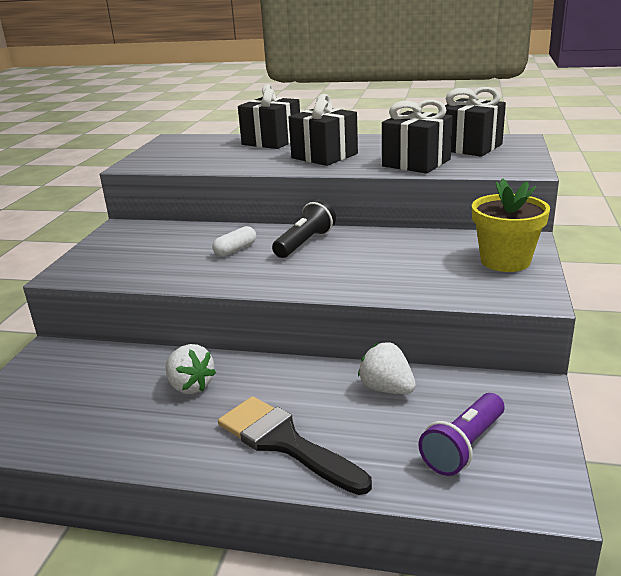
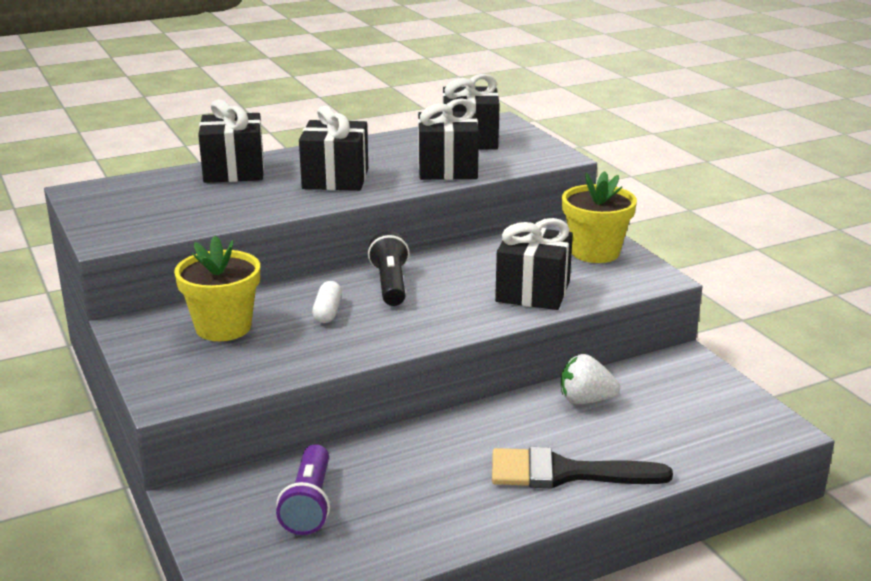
camera: 40 degrees left, 0 degrees up
(162, 242) = (223, 327): none -> yellow flower pot
(190, 386) = (413, 466): white strawberry -> none
(402, 277) = (533, 291): none -> black gift
(464, 446) = (693, 419): purple flashlight -> purple flashlight (309, 504)

